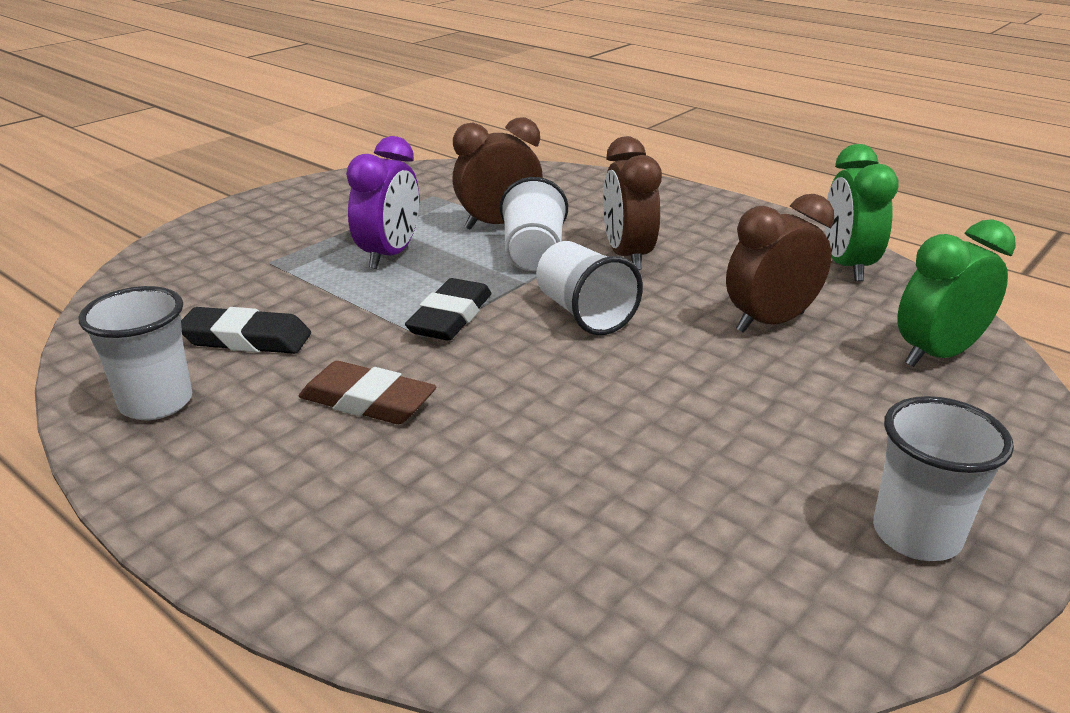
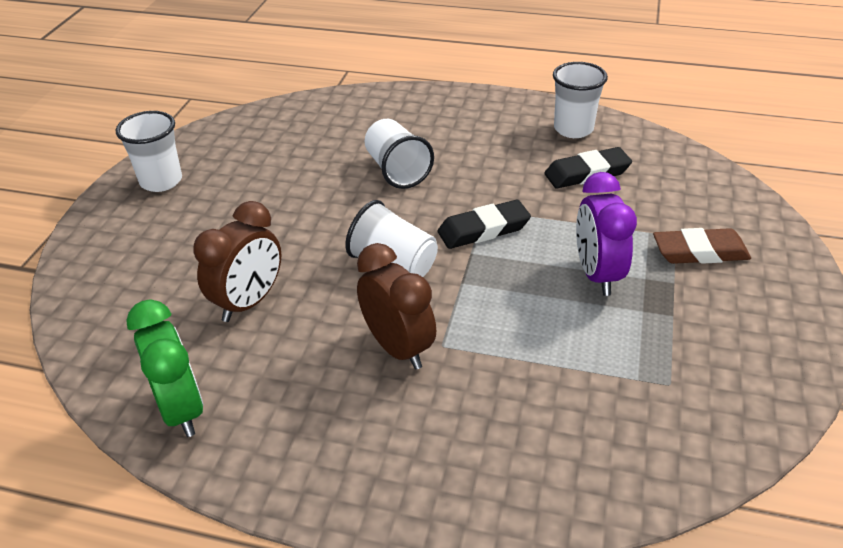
camera: 155 degrees right, 10 degrees up
(367, 401) = (470, 161): brown eraser -> brown eraser (700, 252)
(450, 317) = (483, 229): black eraser -> black eraser turned 75 degrees clockwise
(498, 224) = (552, 353): brown clock -> none
(533, 254) = (482, 319): white cup -> white cup (397, 170)
(936, 355) = (119, 309): green clock -> none

